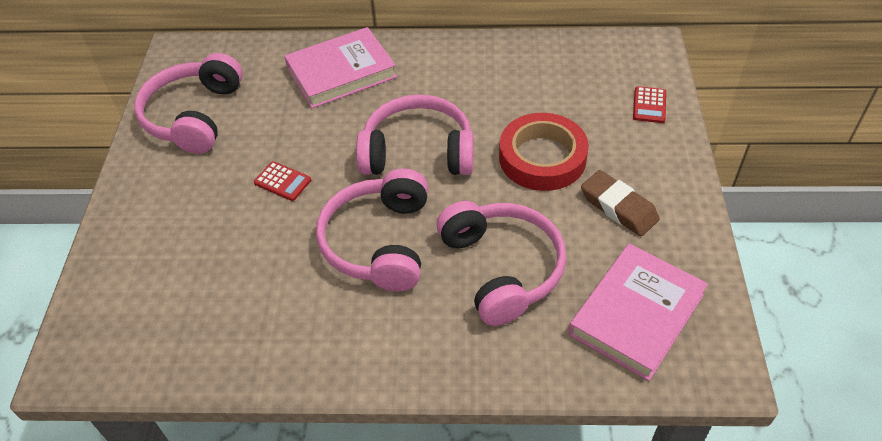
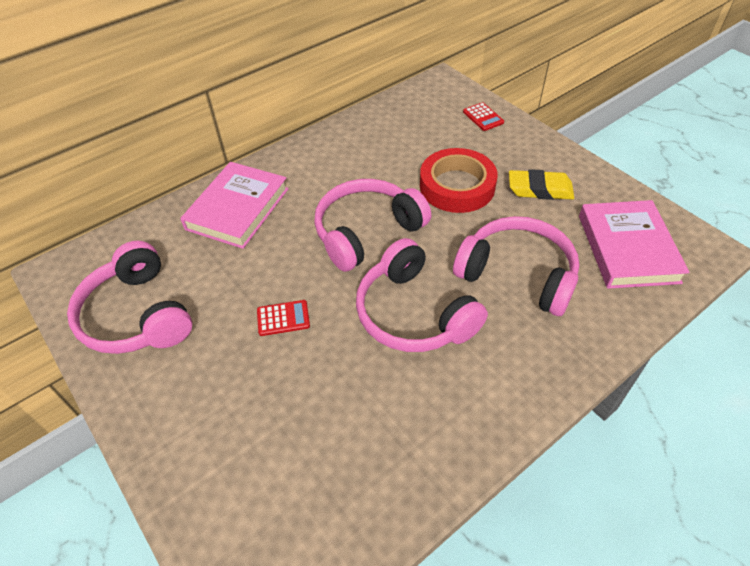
camera: 40 degrees left, 0 degrees up
(618, 207) = (539, 189): brown eraser -> yellow eraser

